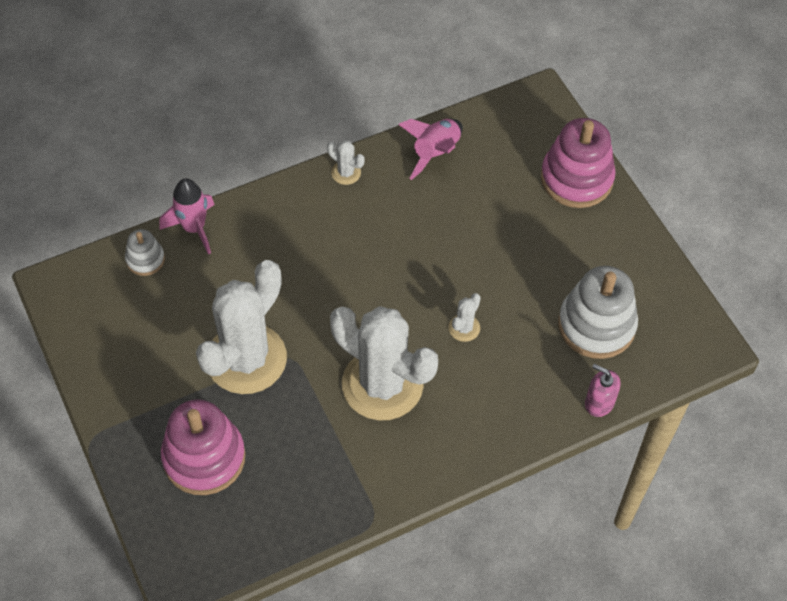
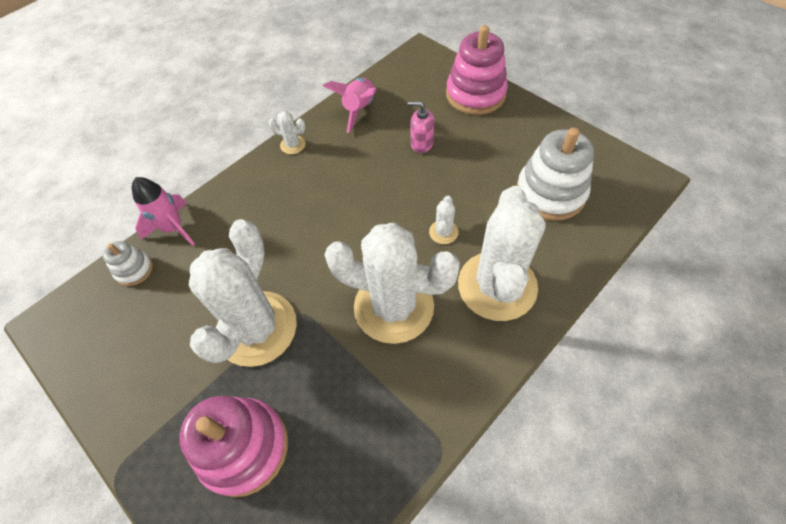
camera: 15 degrees left, 0 degrees up
(491, 400) = (497, 286): none -> white cactus
(599, 402) = (589, 254): pink soap dispenser -> pink soap dispenser (421, 143)

